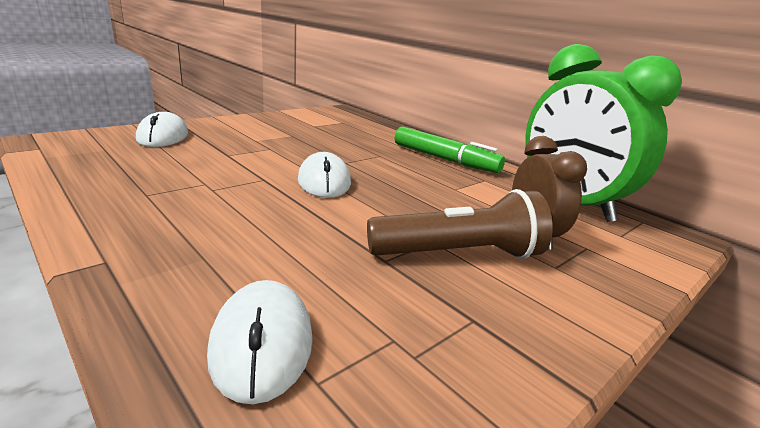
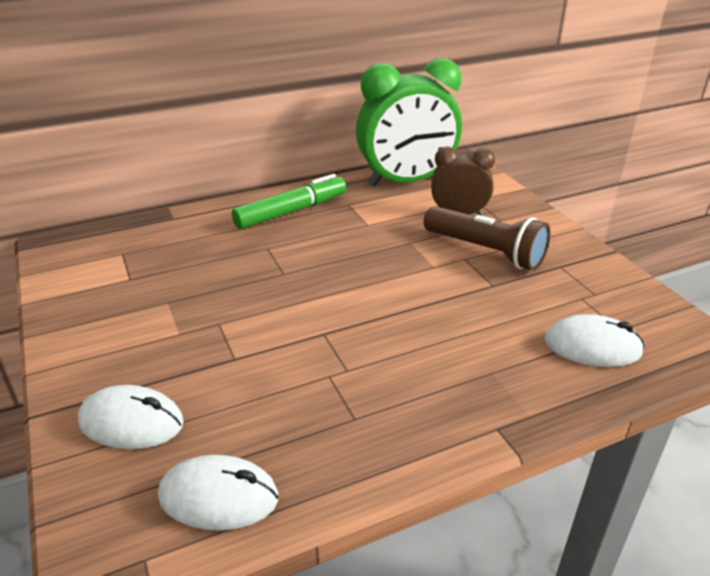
camera: 70 degrees left, 10 degrees up
(324, 181) = (339, 294): white mouse -> white mouse (218, 497)
(459, 254) = (485, 252): brown flashlight -> brown flashlight turned 120 degrees clockwise

